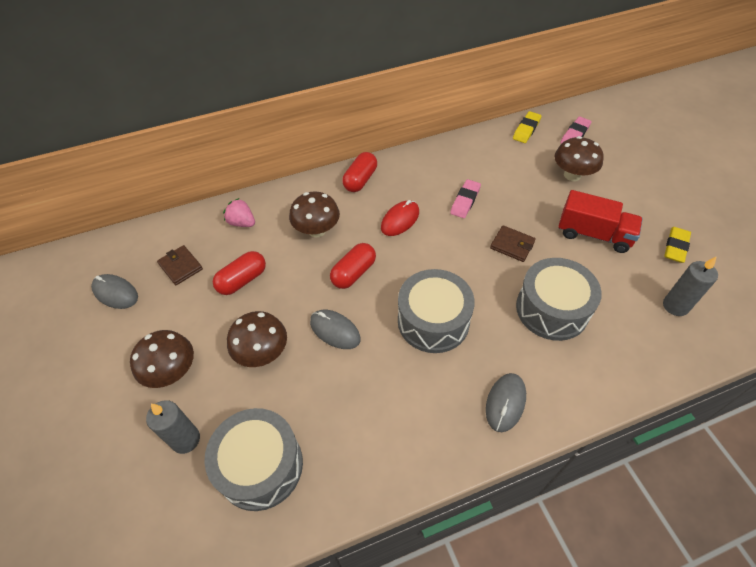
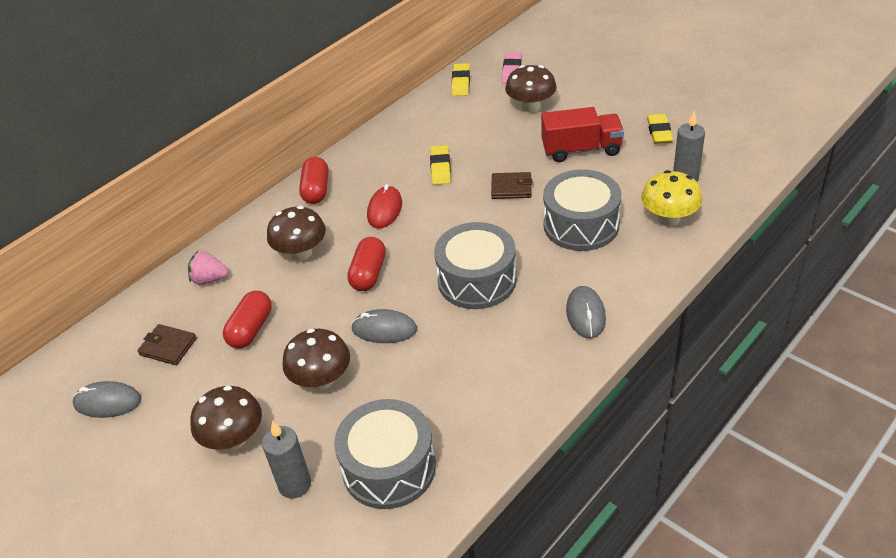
camera: 25 degrees left, 10 degrees down
(465, 201) = (440, 168): pink eraser -> yellow eraser
(637, 340) = (669, 218): none -> yellow mushroom

